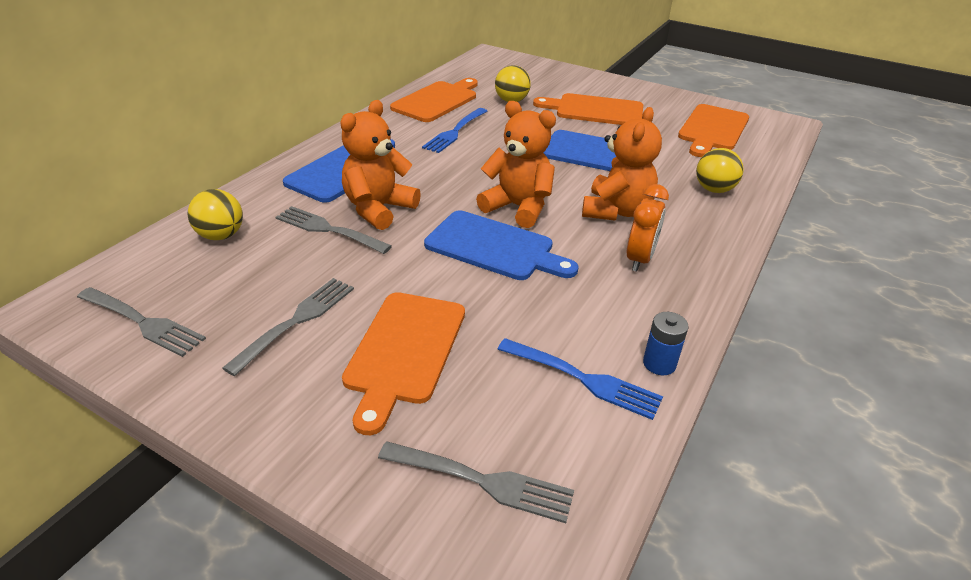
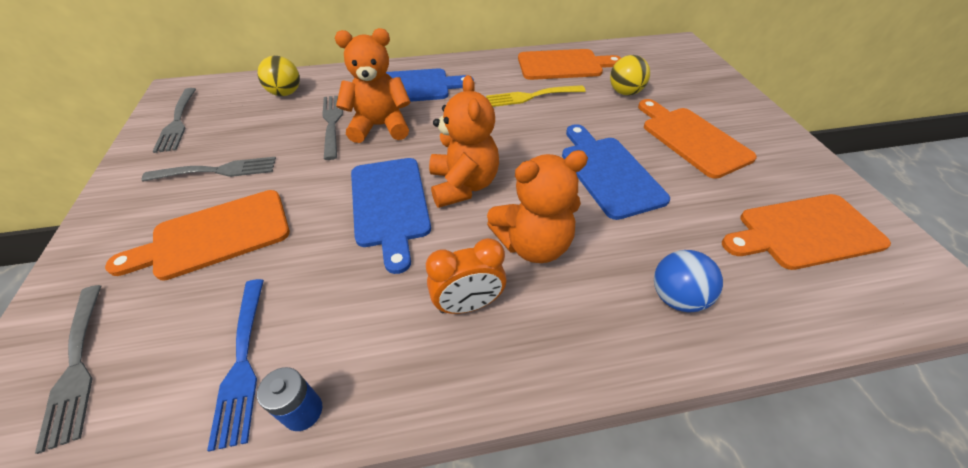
camera: 50 degrees right, 10 degrees up
(455, 132) = (531, 96): blue fork -> yellow fork
(714, 189) = (676, 297): yellow ball -> blue ball

